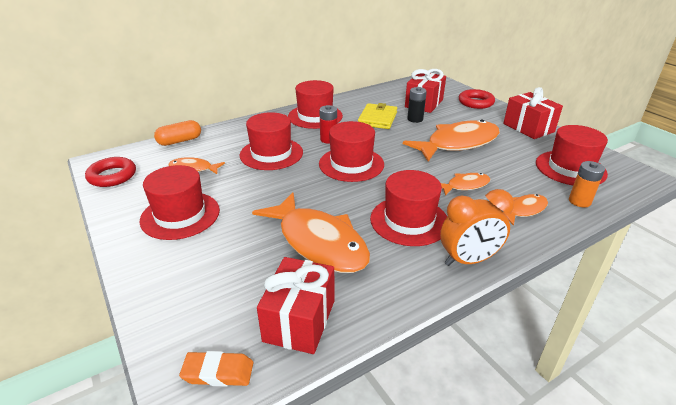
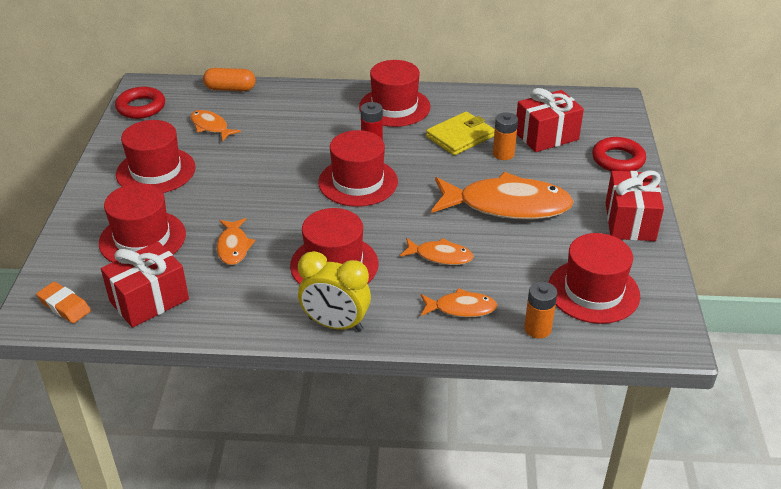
camera: 35 degrees right, 5 degrees up
(271, 154) = (296, 138): red hat -> red hat (142, 238)
(318, 242) = (233, 247): orange fish -> orange fish, size x0.49
(415, 119) = (503, 154): black battery -> orange battery
(468, 260) = (335, 324): orange clock -> yellow clock

